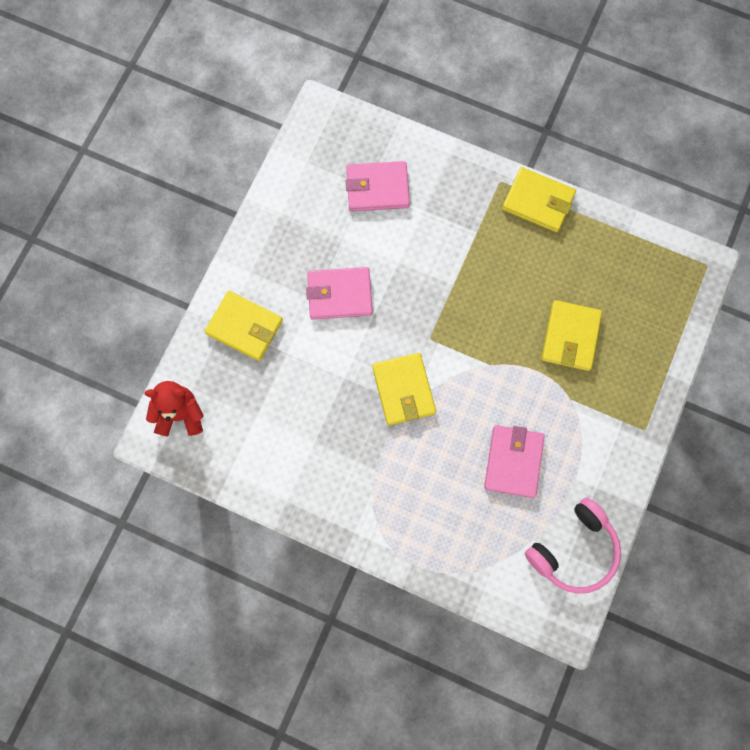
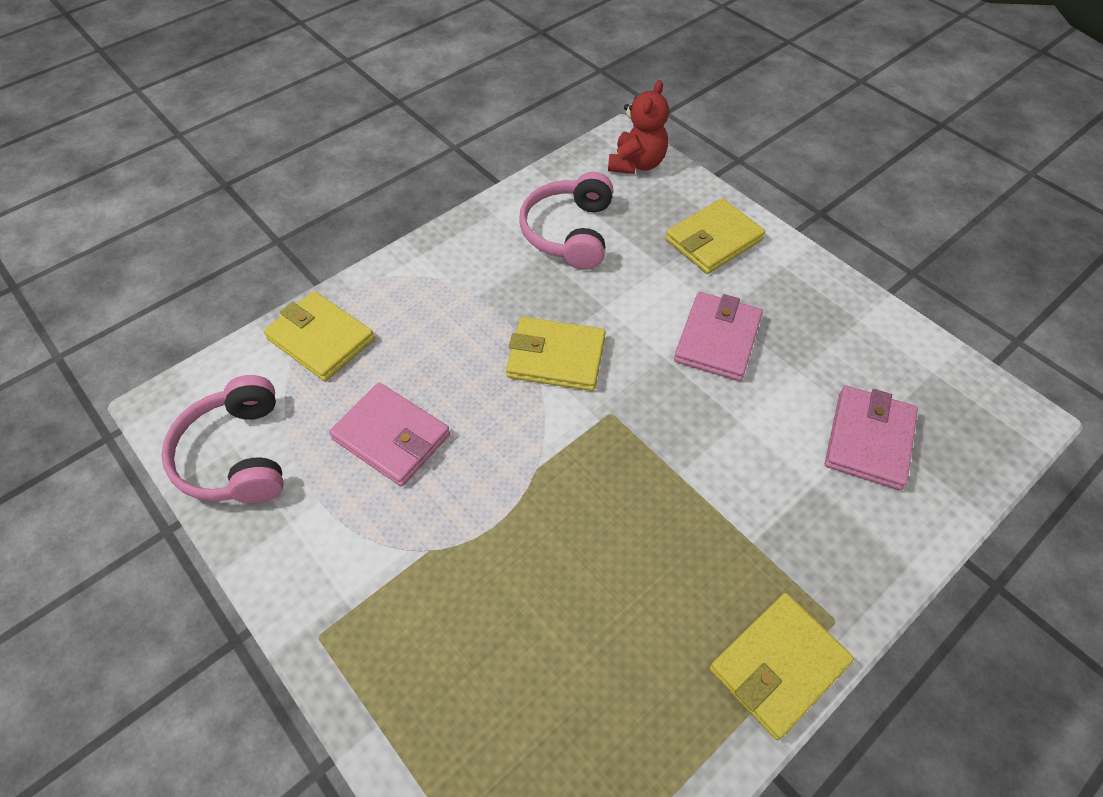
camera: 115 degrees right, 20 degrees down
(283, 433) = (569, 232): none -> pink headphones
(570, 337) = (520, 599): yellow wallet -> yellow wallet (321, 339)

